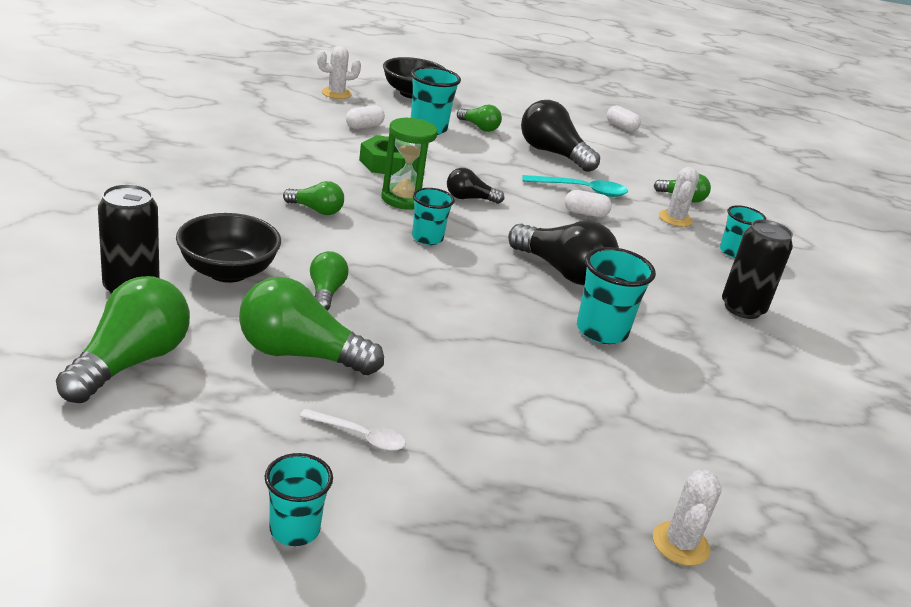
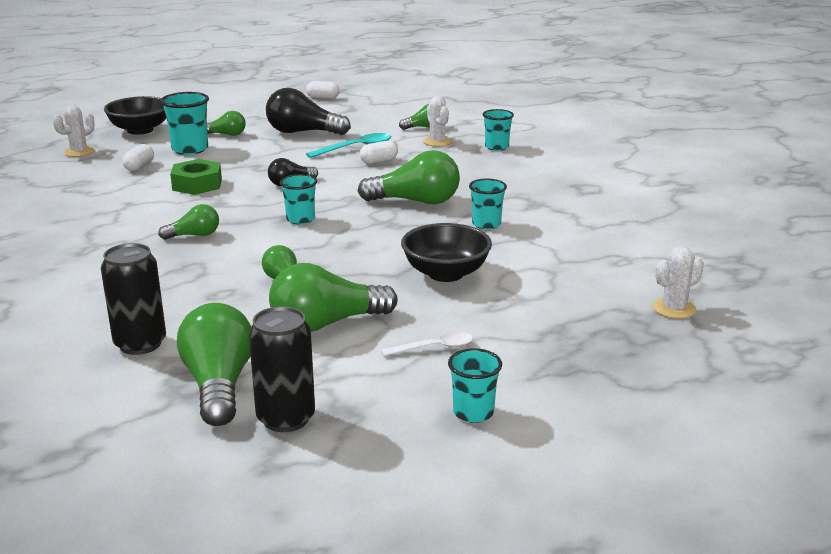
camera: 30 degrees left, 5 degrees down
(228, 272) = (195, 301): black bowl -> black bowl (446, 273)
(404, 199) = (246, 202): green hourglass -> none
(563, 272) = (415, 201): black light bulb -> green light bulb
(602, 331) = (486, 224): turquoise cup -> turquoise cup, size x0.67
(680, 544) = (674, 309): white cactus -> white cactus turned 75 degrees clockwise
(742, 308) = (544, 176): black can -> black can (286, 418)

